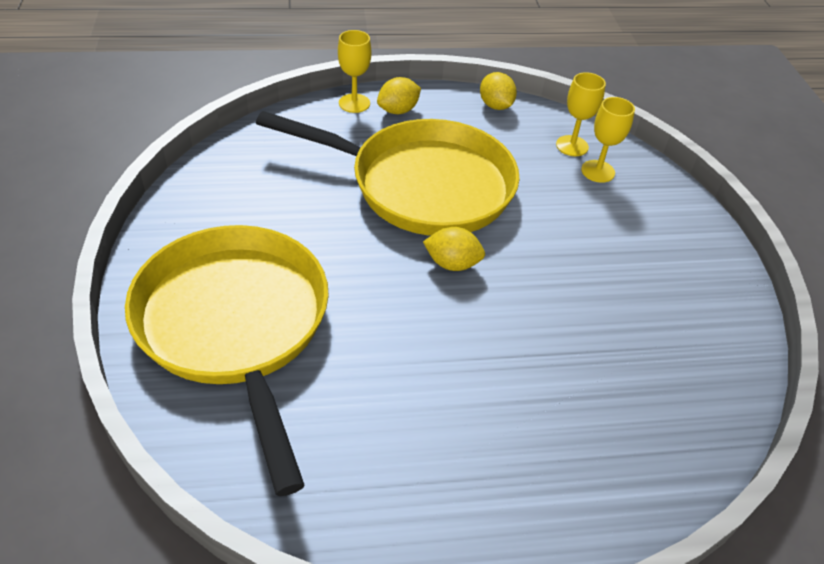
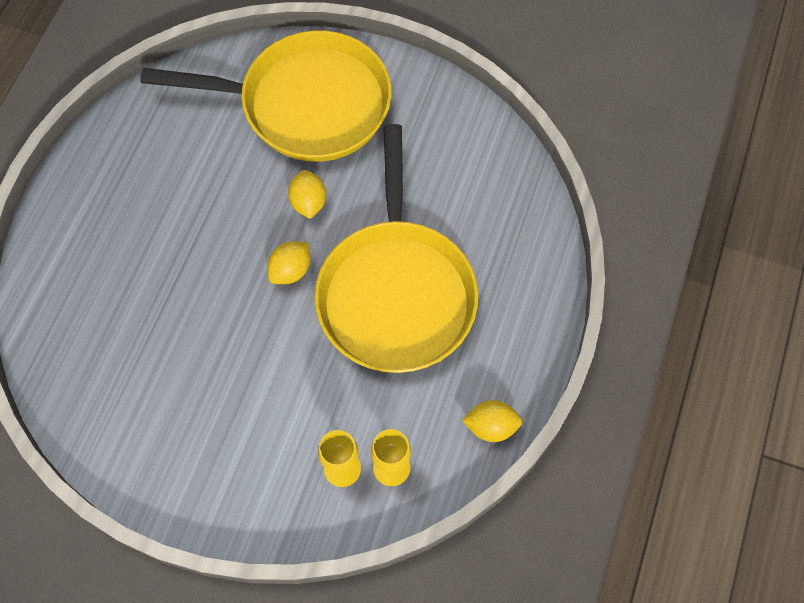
camera: 120 degrees right, 20 degrees up
(354, 103) = (548, 285): yellow goblet -> none
(398, 110) = (519, 322): yellow lemon -> yellow lemon (308, 202)
(422, 185) = (396, 292): yellow pan -> yellow pan turned 45 degrees counterclockwise

